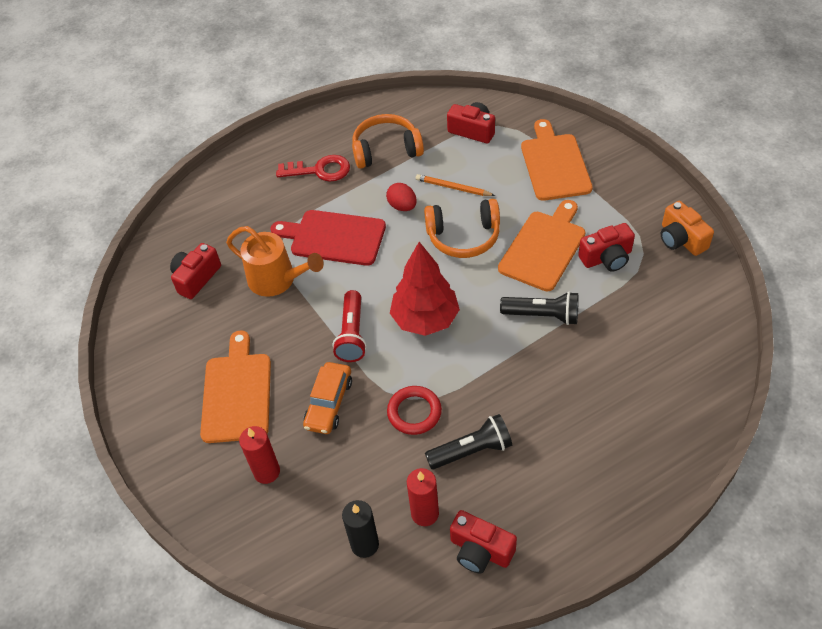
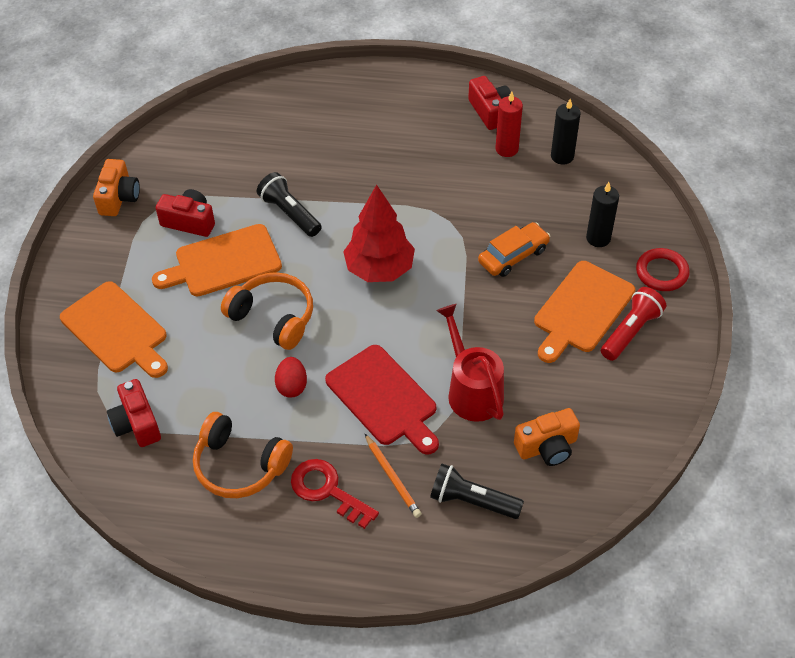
camera: 145 degrees left, 0 degrees up
(196, 278) = (547, 447): red camera -> orange camera
(267, 472) = (598, 238): red candle -> black candle
(277, 280) = (472, 391): orange watering can -> red watering can
(352, 334) = (449, 296): red flashlight -> red flashlight (630, 331)
(414, 412) = (455, 210): red ring -> red ring (661, 272)
(453, 187) = (227, 372): orange pencil -> orange pencil (392, 477)
(472, 450) = (439, 163): black flashlight -> black flashlight (472, 501)
(554, 164) = (117, 330): orange cutting board -> orange cutting board turned 75 degrees counterclockwise

